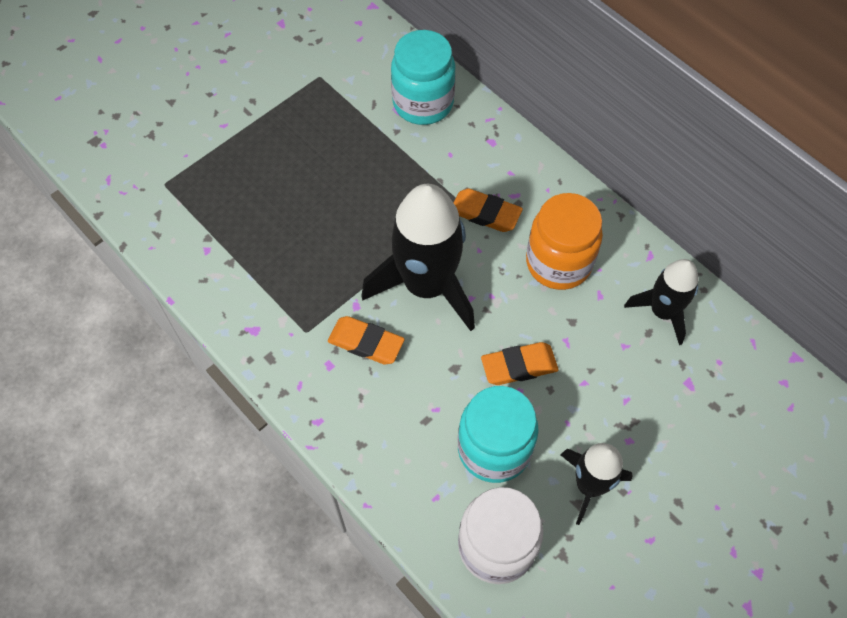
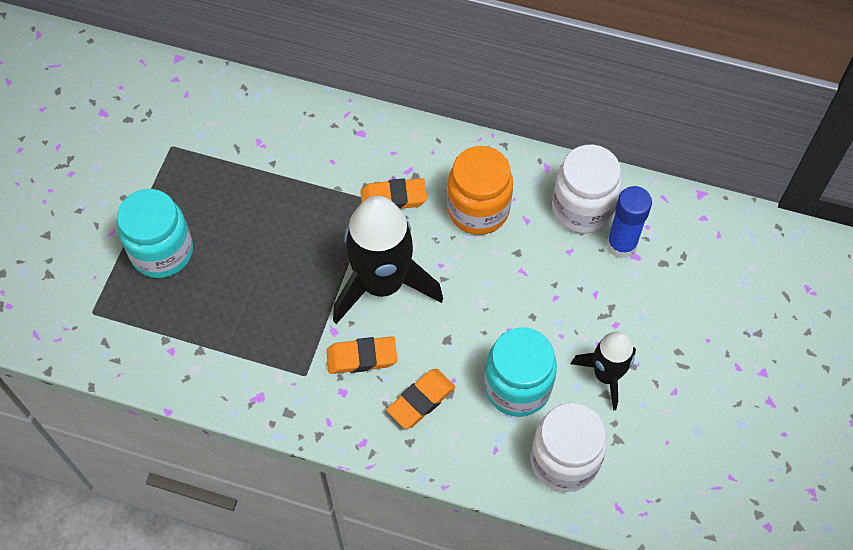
camera: 30 degrees left, 0 degrees up
(423, 103) = (280, 127): turquoise jar -> turquoise jar (162, 252)
(519, 366) = (497, 311): orange eraser -> orange eraser (421, 400)
(662, 311) = (582, 208): black rocket -> white jar
(681, 366) = (621, 245): none -> blue glue stick

